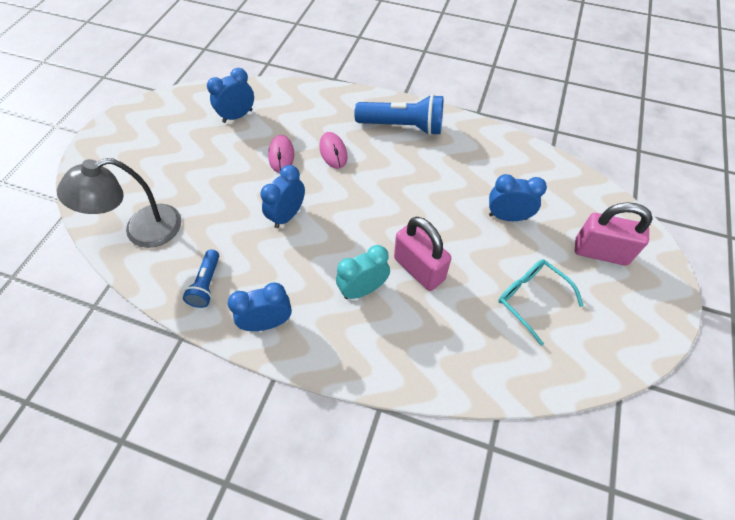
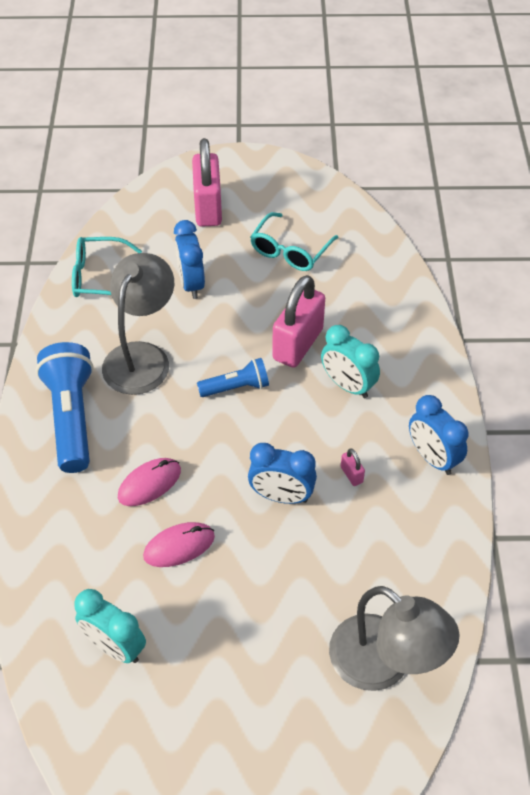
camera: 110 degrees left, 5 degrees down
(206, 284) = (420, 541): blue flashlight -> blue flashlight (236, 387)
(237, 116) = (115, 646): blue clock -> turquoise clock
(282, 262) = (351, 474): none -> pink padlock
(441, 171) = (142, 357): none -> grey lamp
(529, 163) = (98, 277): none -> turquoise glasses

